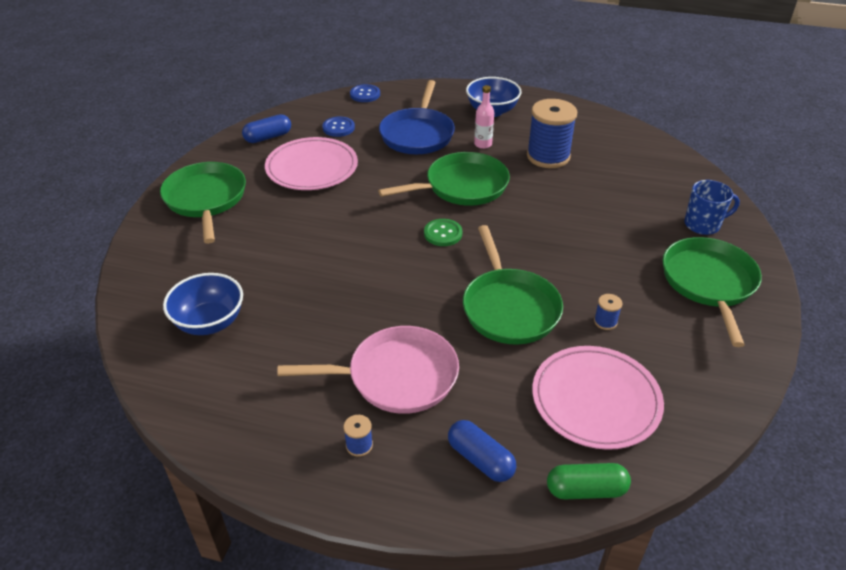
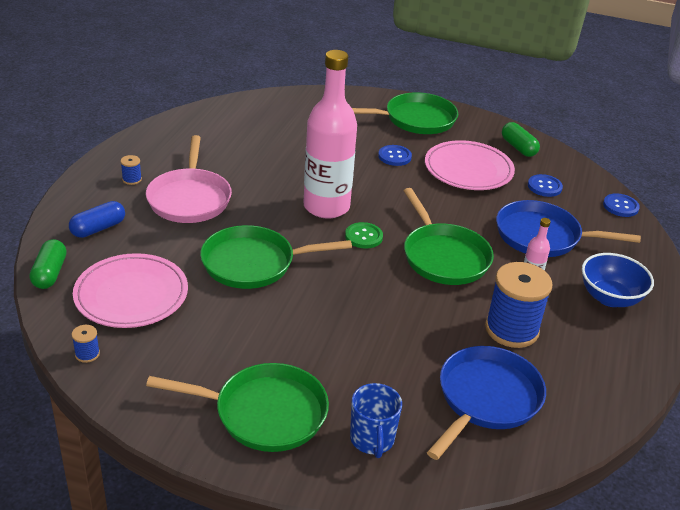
camera: 90 degrees right, 5 degrees down
(209, 322) = (266, 124): blue bowl -> none
(268, 137) = (518, 147): blue capsule -> green capsule
(288, 214) = (394, 156): none -> blue button
(394, 260) = (326, 207): none -> pink bottle
(605, 322) = (222, 320): blue spool -> blue spool (87, 354)
(631, 171) = (486, 399): none -> blue pan

